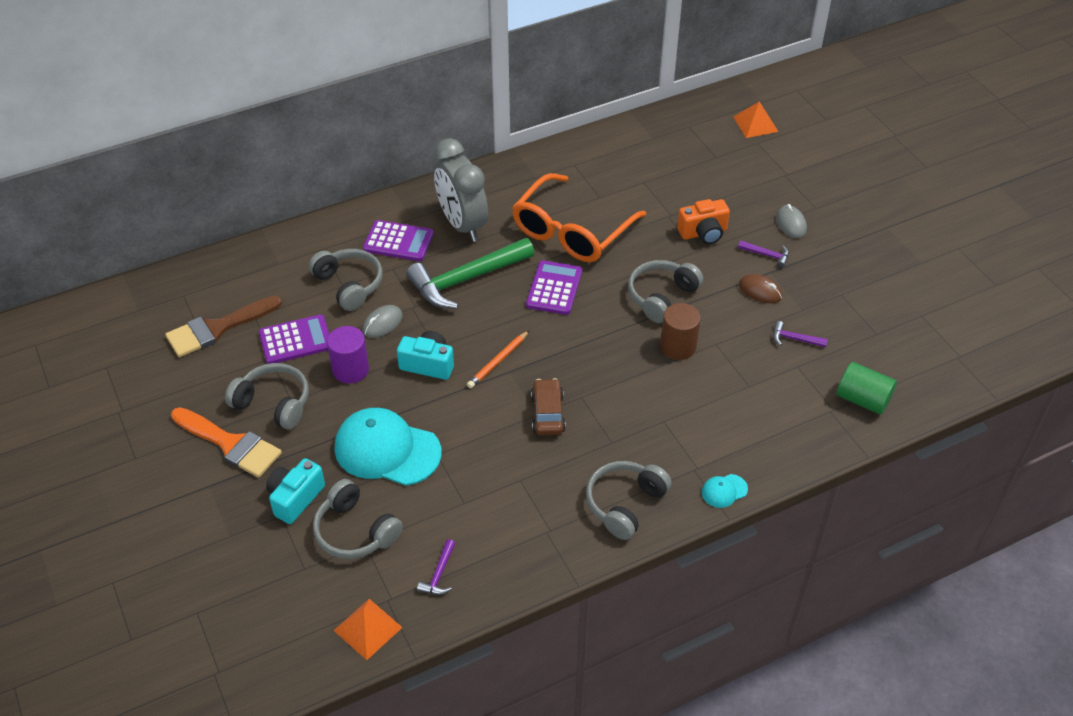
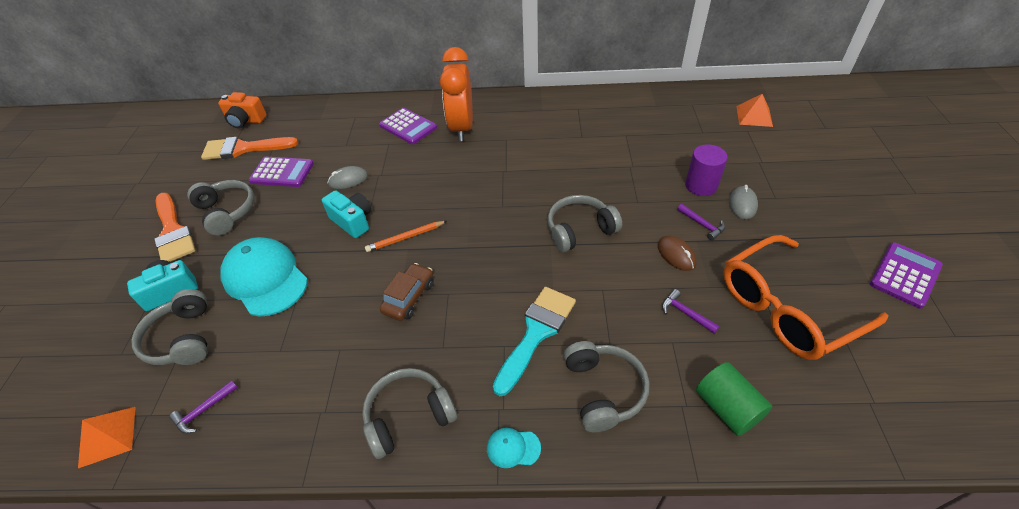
camera: 30 degrees right, 0 degrees up
(217, 328) = (243, 148): brown brush -> orange brush
(349, 285) = (350, 146): grey headphones -> grey headphones (603, 390)
(350, 370) = (297, 206): purple cylinder -> purple cylinder (701, 185)
(462, 224) = (462, 128): grey clock -> orange clock
(466, 279) = (433, 167): green hammer -> none
(554, 288) = (494, 194): purple calculator -> purple calculator (905, 275)
(572, 231) = (541, 155): orange glasses -> orange glasses (787, 308)
(678, 346) = (565, 279): brown cylinder -> none
(684, 400) = (536, 333): none -> turquoise brush
(703, 233) = (653, 188): orange camera -> orange camera (245, 121)

